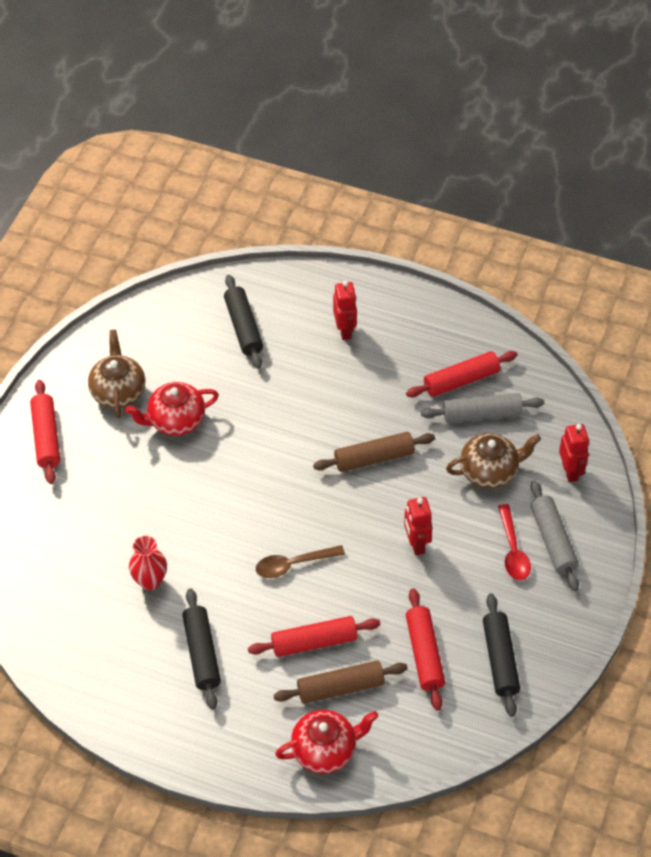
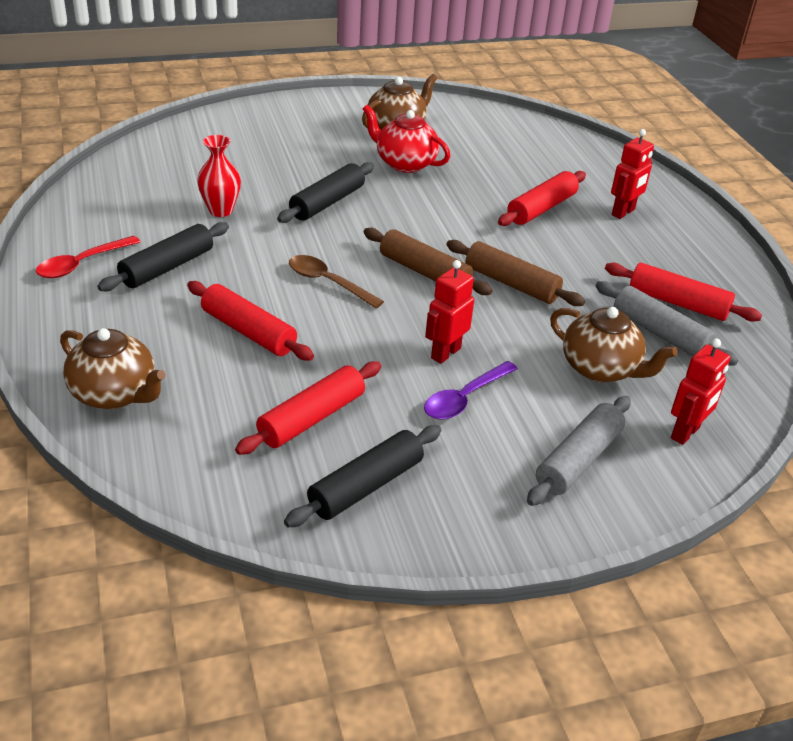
camera: 50 degrees right, 15 degrees down
(46, 437) = (310, 114): red rolling pin -> red rolling pin (541, 208)
(243, 327) = (544, 161): black rolling pin -> black rolling pin (327, 202)
(325, 750) = (115, 394): red teapot -> brown teapot
(340, 687) = (207, 372): brown rolling pin -> brown rolling pin (424, 272)
(464, 561) = (465, 398): none -> purple spoon
(513, 550) = (525, 431): red spoon -> red spoon (82, 264)

